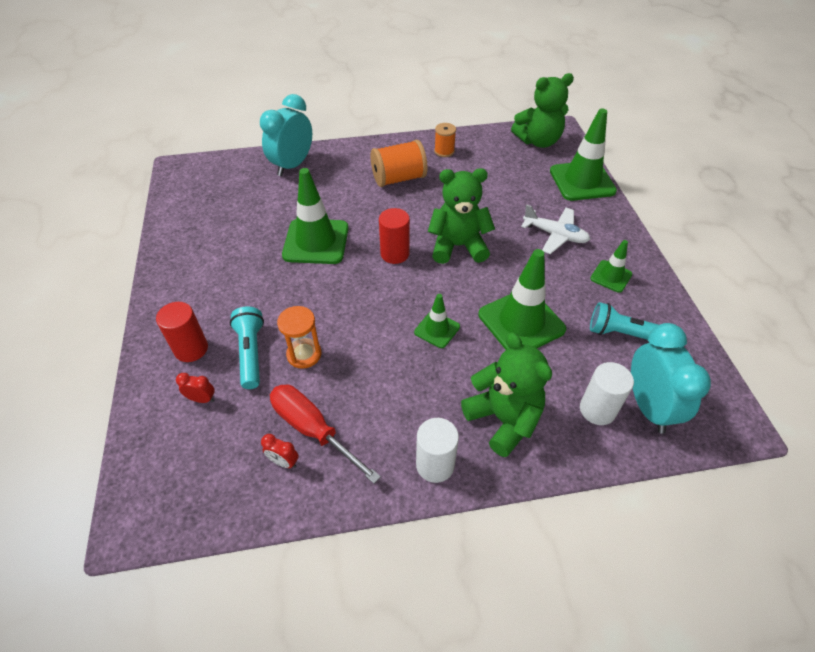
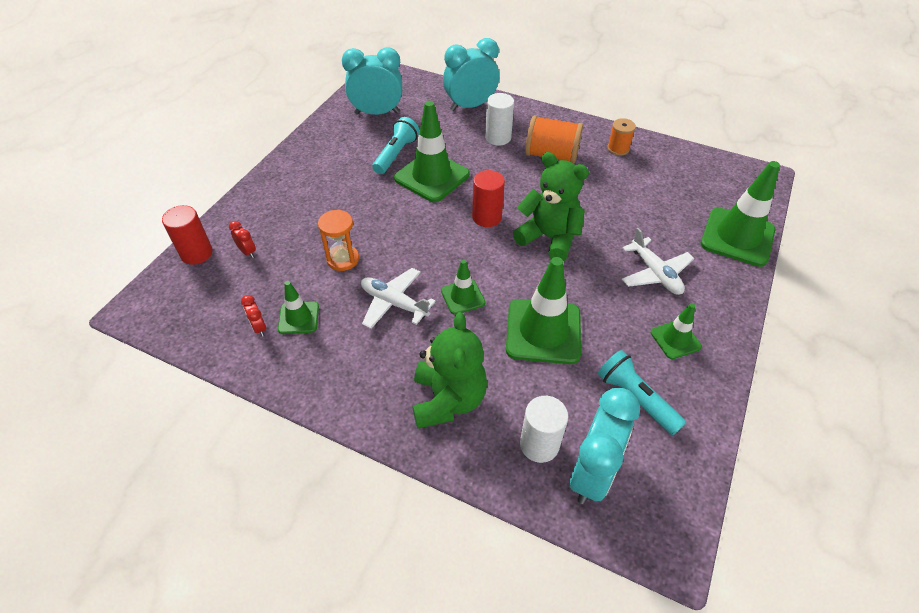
camera: 35 degrees right, 0 degrees up
(191, 349) = (272, 212): red cylinder -> red cylinder (196, 253)
(210, 207) = (377, 113): none -> turquoise clock
(251, 353) = (308, 237): turquoise flashlight -> turquoise flashlight (396, 154)
(313, 430) = (298, 318): red screwdriver -> green traffic cone
(386, 367) = (394, 303): none -> white plane
(435, 465) = (360, 399): white cylinder -> white cylinder (498, 138)
(538, 141) = (727, 179): green teddy bear -> none

